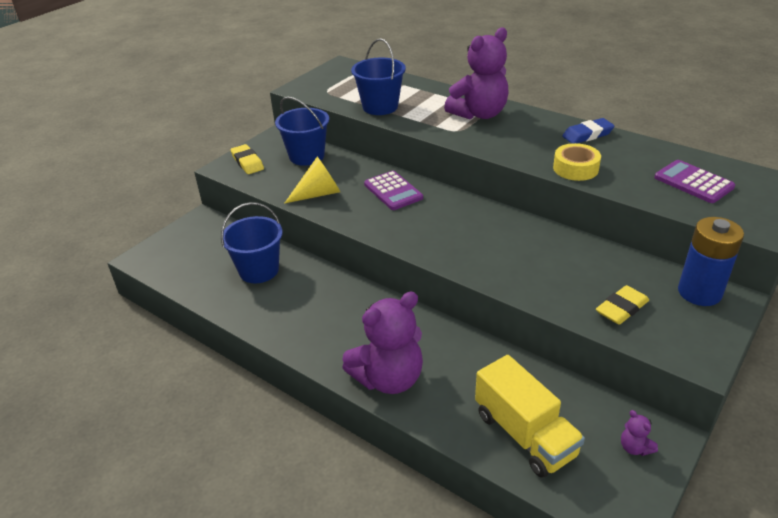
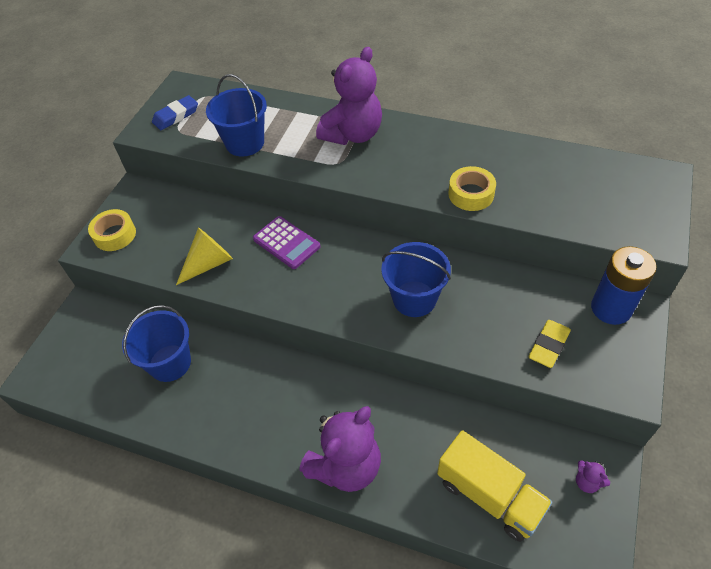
camera: 15 degrees left, 15 degrees up
(247, 162) = (115, 235): yellow eraser -> yellow tape
(307, 156) = (178, 212): blue bucket -> blue bucket (414, 299)
(587, 135) = (469, 144): blue eraser -> blue eraser (176, 116)
(693, 182) = (585, 190): purple calculator -> none

